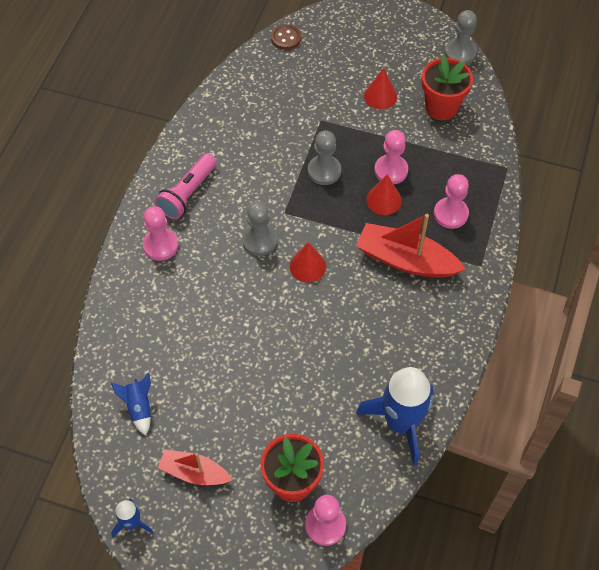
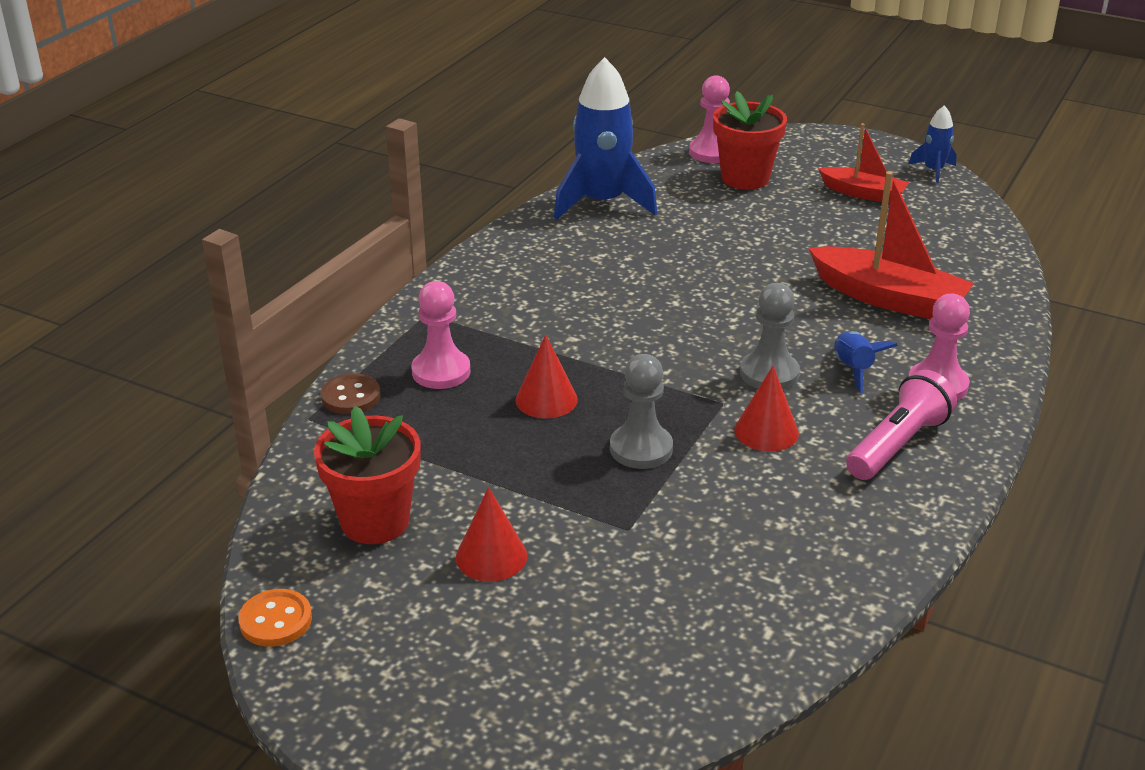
camera: 170 degrees left, 25 degrees down
(139, 407) = (941, 241): blue rocket -> blue rocket (853, 370)
(286, 38) = (676, 709): brown button -> brown button (351, 396)
(308, 266) = (694, 339): red cone -> red cone (766, 431)
(391, 170) = (518, 436): pink pawn -> none
(405, 260) = (538, 330): red boat -> red boat (889, 298)
(460, 53) = (275, 620): grey pawn -> orange button

